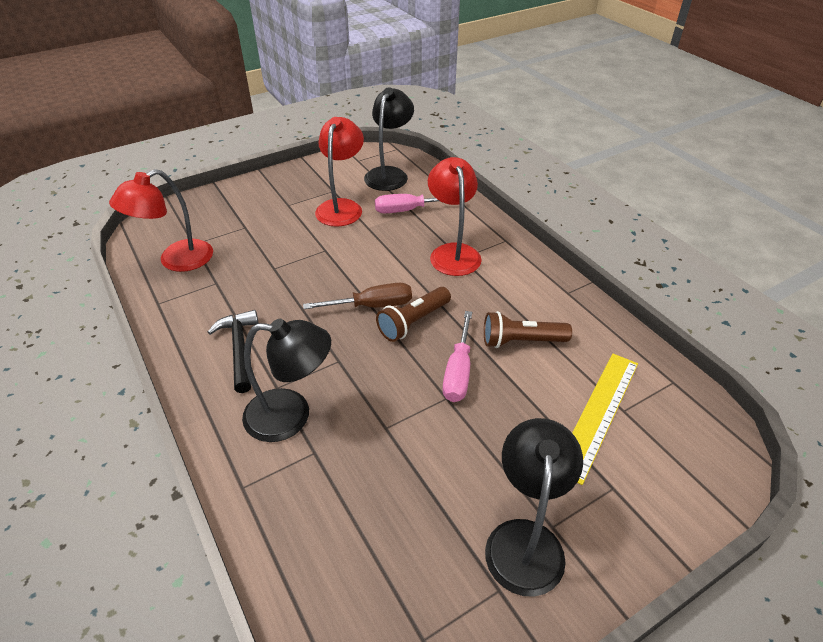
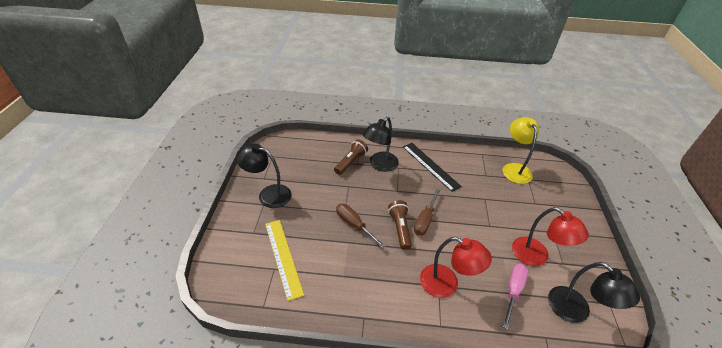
camera: 125 degrees right, 0 degrees up
(176, 261) = (514, 169): red lamp -> yellow lamp
(239, 349) = (430, 166): black hammer -> black ruler
(458, 372) = (354, 224): pink screwdriver -> brown screwdriver
(521, 341) = (349, 262): brown flashlight -> brown flashlight (351, 162)
(525, 539) = (268, 194): black lamp -> black lamp turned 150 degrees clockwise

